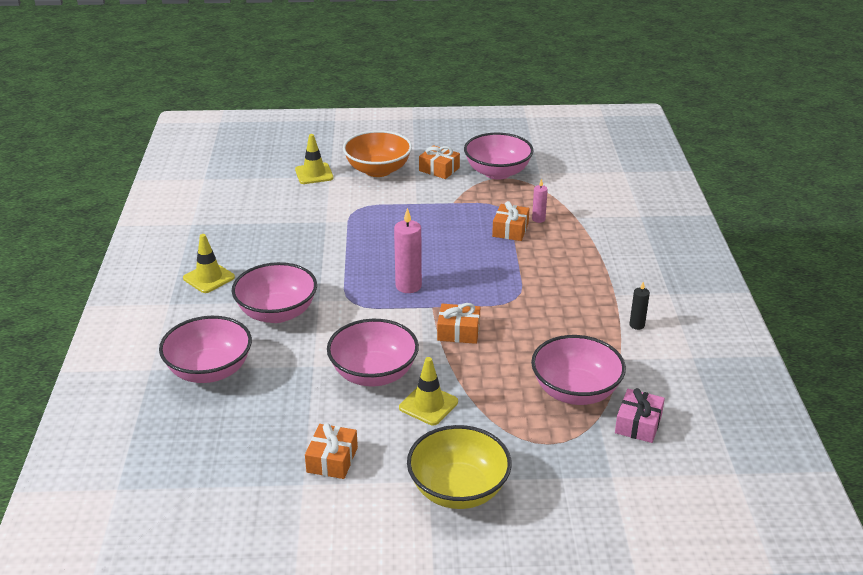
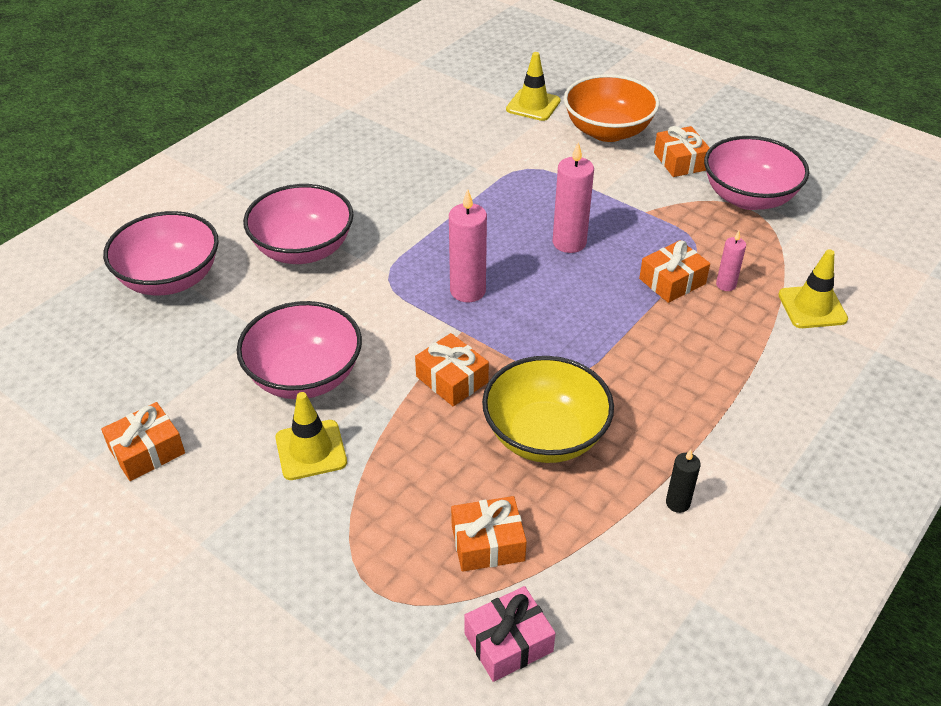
camera: 40 degrees right, 10 degrees up
(209, 278) = (291, 176): yellow traffic cone -> yellow traffic cone (812, 307)
(432, 236) = (569, 242): none -> pink candle
(458, 489) = (212, 576): yellow bowl -> yellow bowl (545, 435)
(575, 391) = (488, 543): pink bowl -> orange gift

